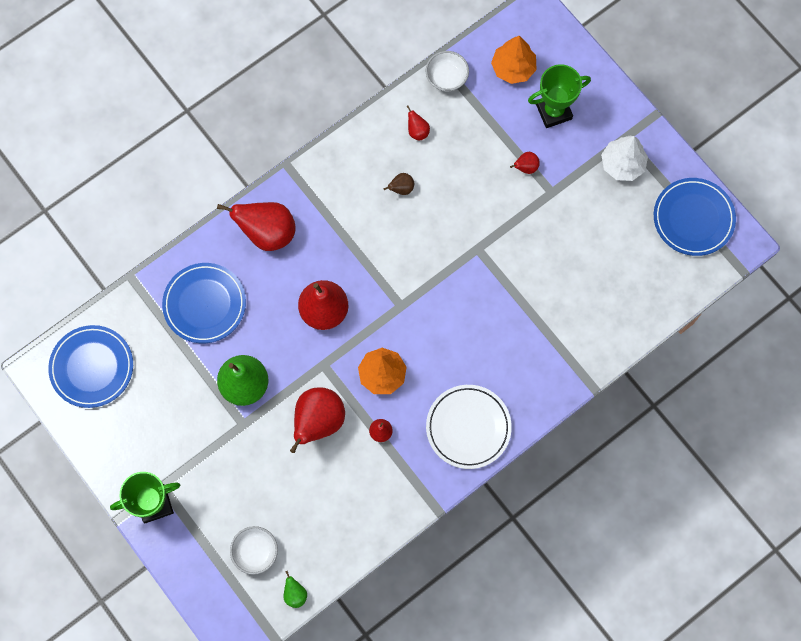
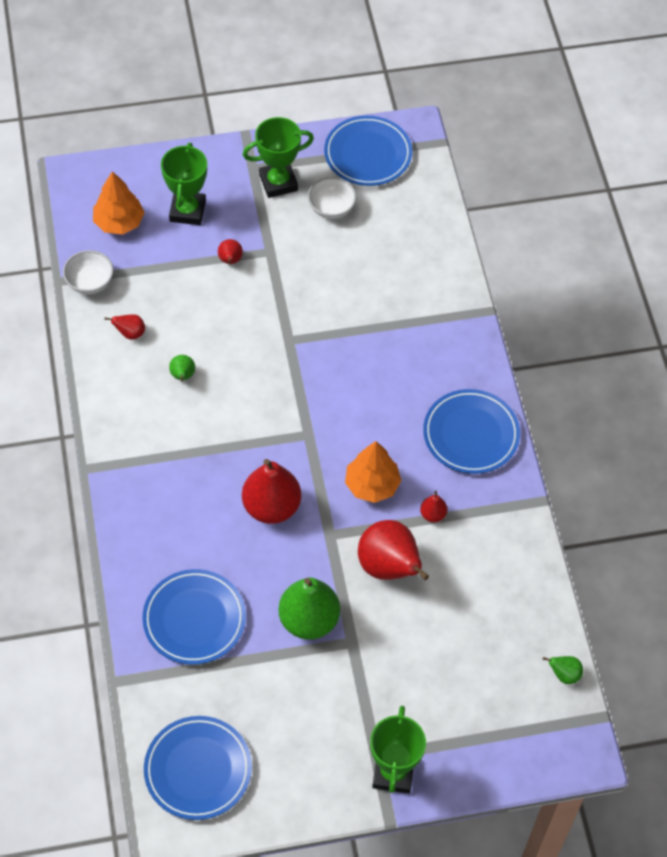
camera: 65 degrees left, 15 degrees down
(255, 552) = (499, 693): white bowl -> white bowl (331, 208)
(267, 233) = (152, 521): red pear -> none
(401, 188) = (182, 376): brown pear -> green pear
(468, 427) = (471, 434): white plate -> blue plate
(622, 164) = (278, 182): white tree -> green trophy

